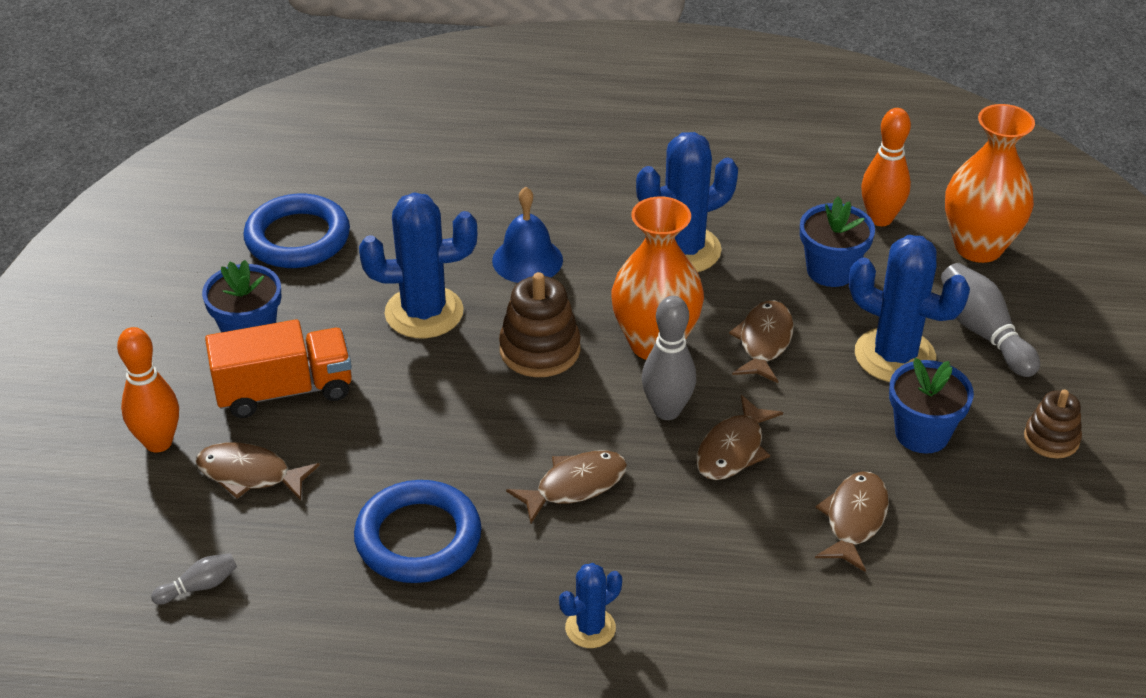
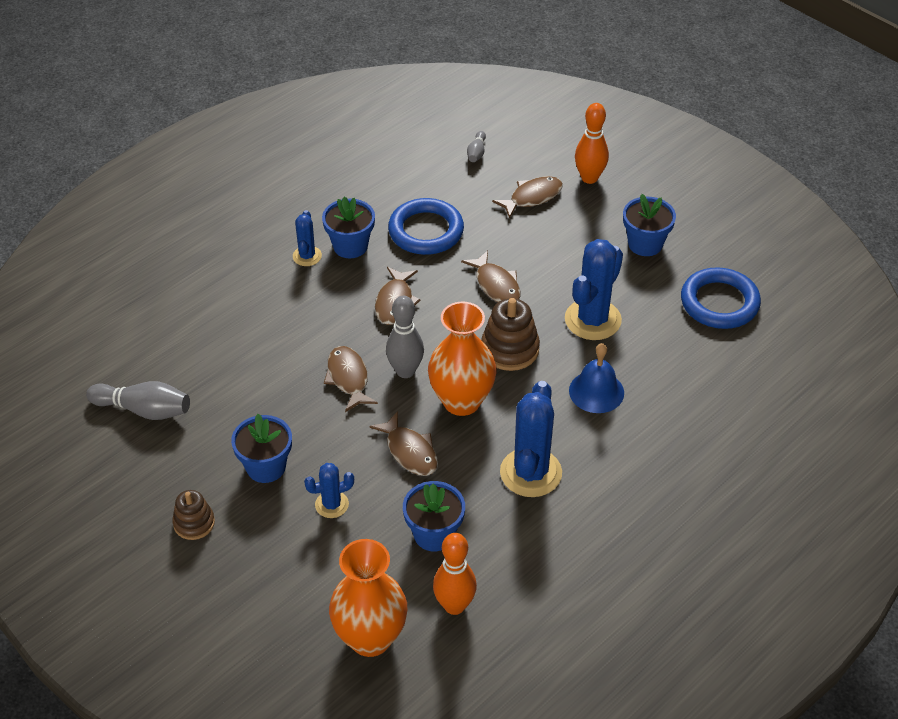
camera: 130 degrees right, 5 degrees up
(284, 391) = (583, 236): orange truck -> none
(524, 596) = (350, 246): none -> blue flower pot
(854, 519) = (250, 391): brown fish -> brown fish (496, 285)
(894, 356) = (331, 504): blue cactus -> blue cactus, size x0.54
(983, 333) = (299, 567): grey bowling pin -> grey bowling pin (144, 410)

